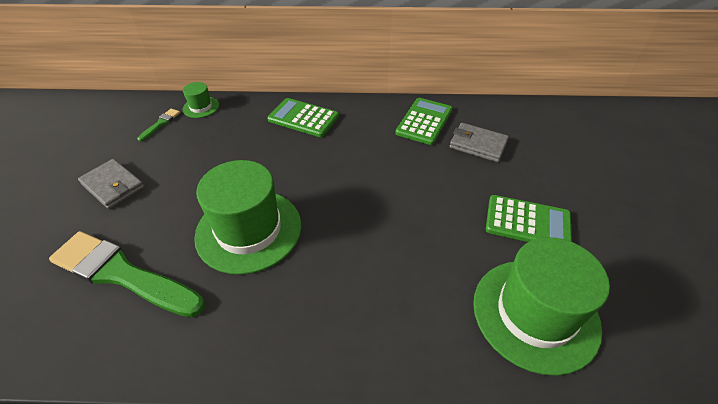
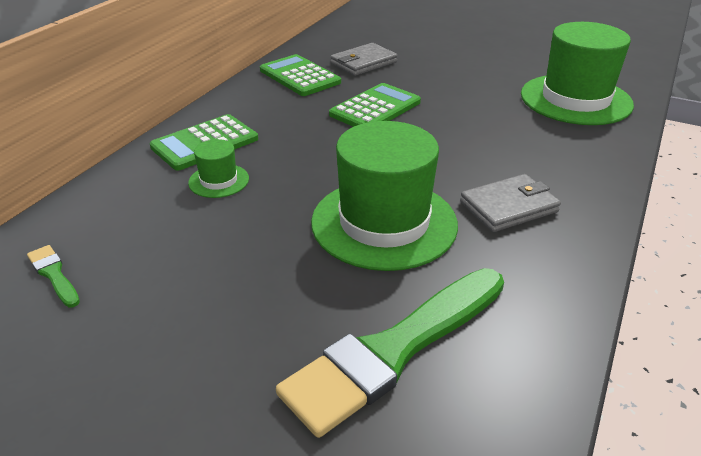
camera: 65 degrees left, 10 degrees down
(113, 186) = (174, 349): grey wallet -> grey wallet (509, 207)
(201, 107) = (62, 224): green hat -> green hat (219, 181)
(527, 222) = (480, 73): green calculator -> green calculator (375, 108)

